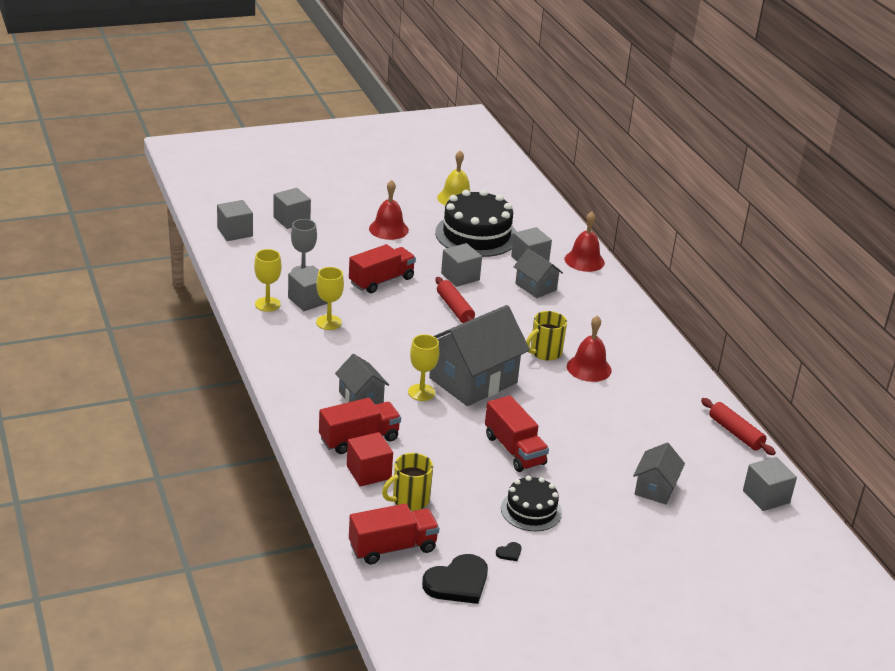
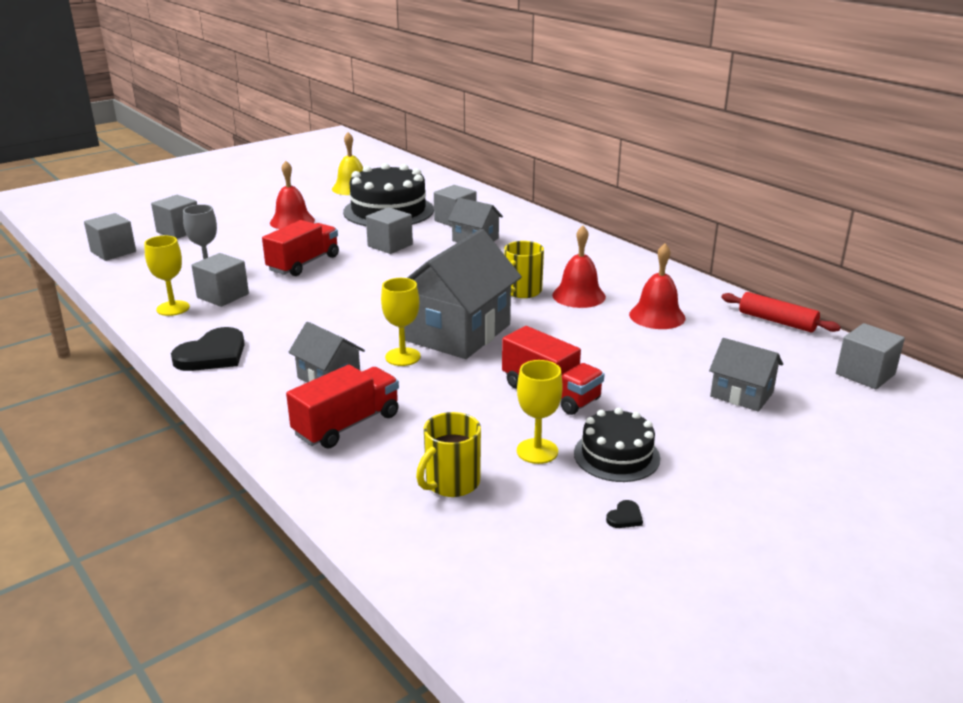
camera: 15 degrees left, 5 degrees down
(328, 322) = (256, 311): yellow goblet -> yellow goblet (537, 451)
(368, 472) = (378, 462): red cube -> none
(392, 548) = (460, 555): red truck -> none
(455, 308) = (399, 272): red rolling pin -> none
(457, 582) = (581, 579): black heart -> black heart (212, 354)
(584, 261) = (510, 212): red bell -> red bell (657, 316)
(655, 488) = (741, 394): grey house -> grey house turned 60 degrees counterclockwise

